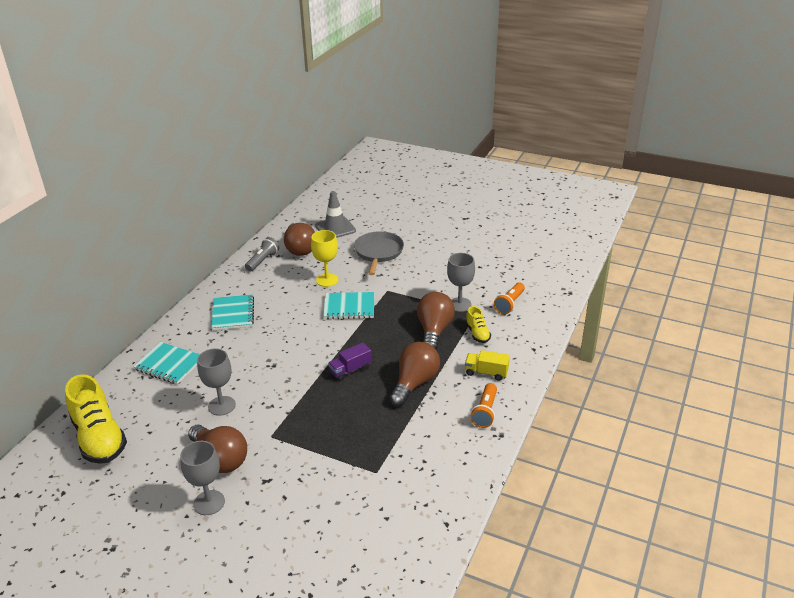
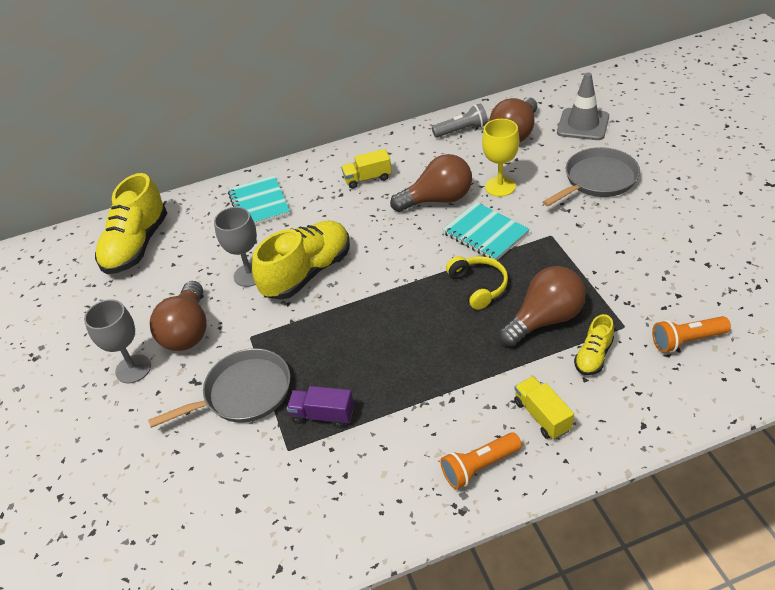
camera: 50 degrees right, 10 degrees up
(233, 314) = (367, 178): turquoise notebook -> yellow truck
(262, 383) = (307, 273): none -> yellow shoe
(309, 465) = (243, 393): none -> grey pan
(350, 370) = (400, 311): purple truck -> purple truck (323, 415)
(379, 334) = (478, 286): none -> yellow headphones
(414, 383) = (445, 372): brown light bulb -> brown light bulb (438, 200)
(459, 304) = (617, 303): grey goblet -> none

